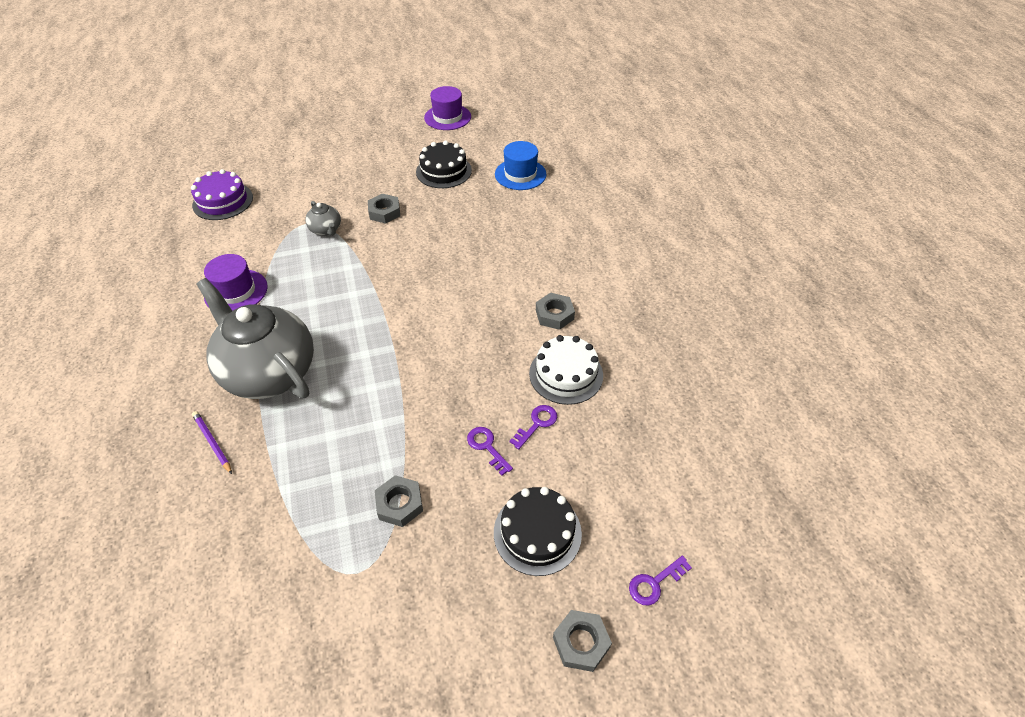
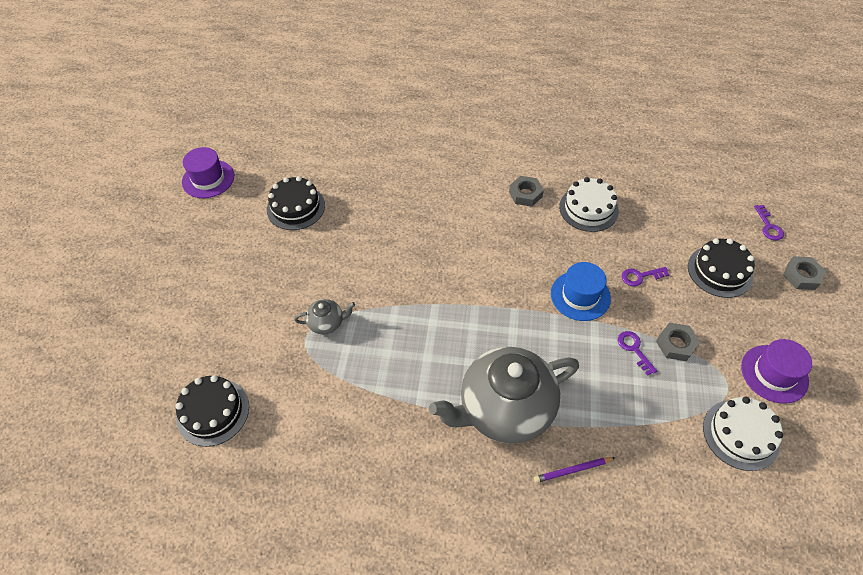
camera: 65 degrees left, 5 degrees up
(223, 201) = (213, 412): purple cake -> black cake
(236, 291) = (378, 421): purple hat -> purple hat (774, 374)
(290, 598) = (740, 434): none -> white cake
(384, 212) = (329, 269): grey nut -> none
(520, 174) = (339, 156): blue hat -> blue hat (580, 295)
(537, 424) = (629, 241): purple key -> purple key (634, 349)

